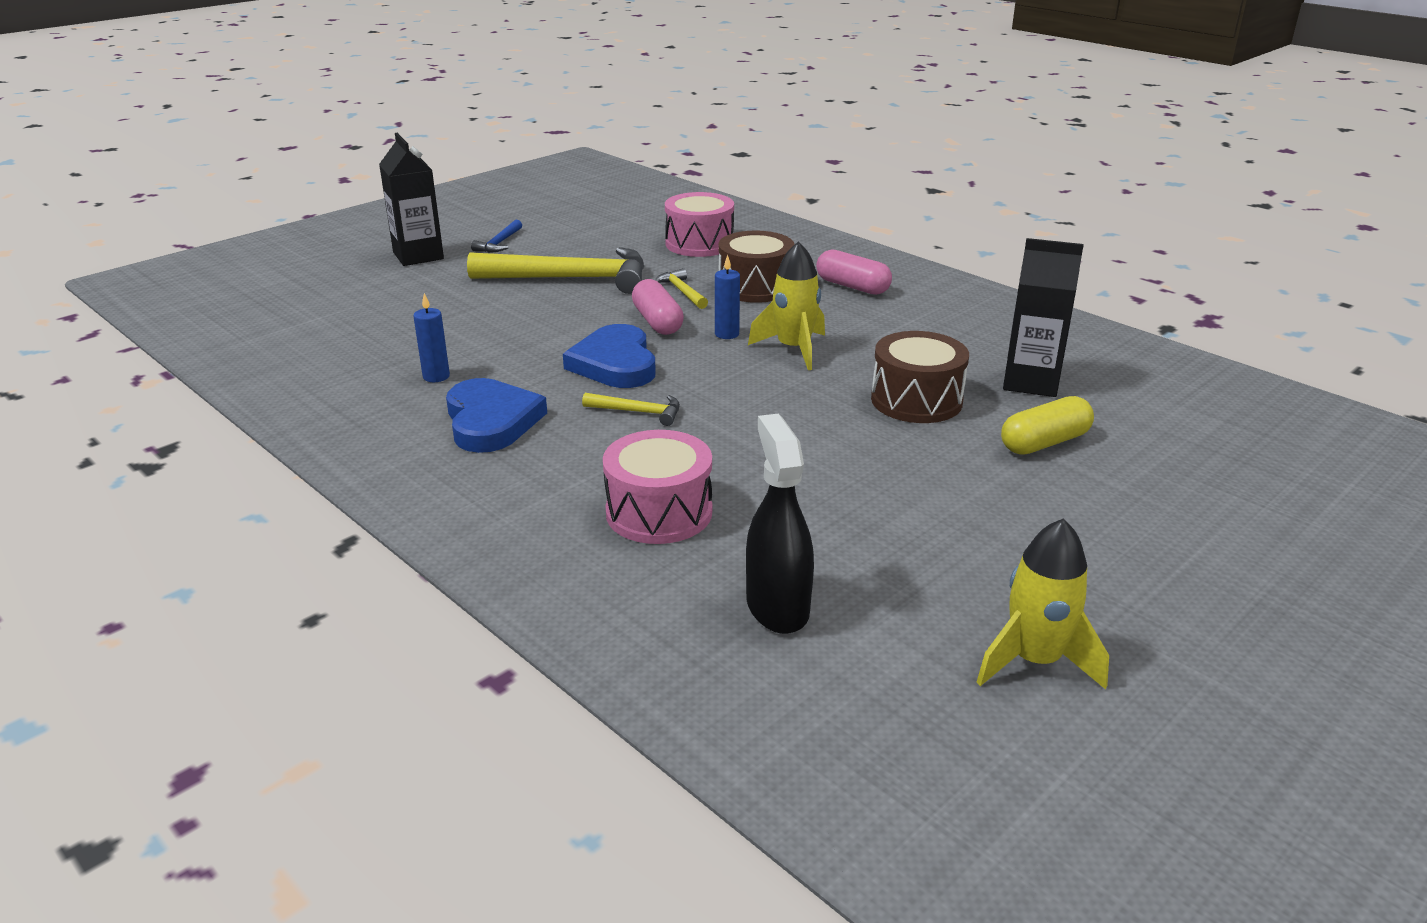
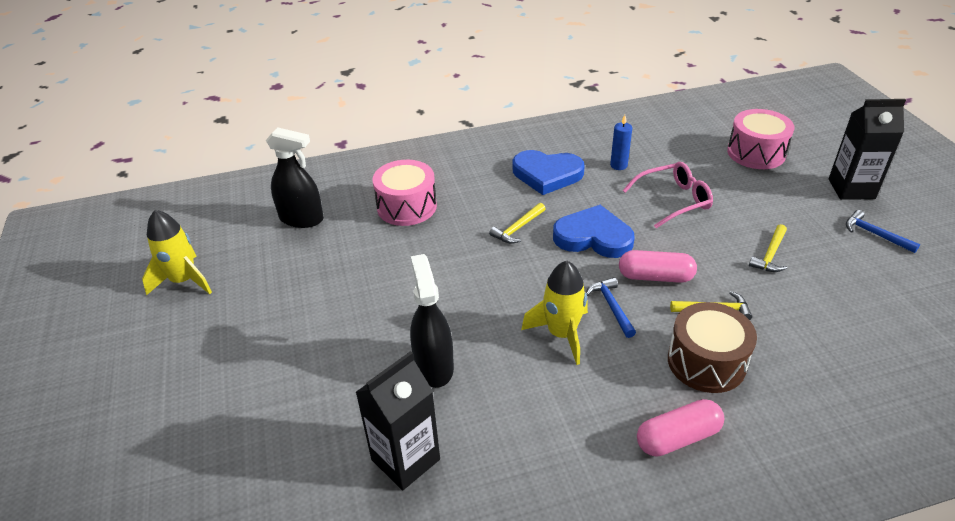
camera: 120 degrees right, 10 degrees up
(502, 333) = (673, 200): none -> pink glasses
(571, 279) = (770, 255): yellow hammer -> yellow hammer, size x0.45
(699, 244) = (845, 364): pink drum -> pink drum (756, 153)
(727, 334) = (611, 307): blue candle -> blue hammer
(916, 400) = (434, 366): brown drum -> black spray bottle
(1044, 443) = (324, 406): yellow capsule -> none

